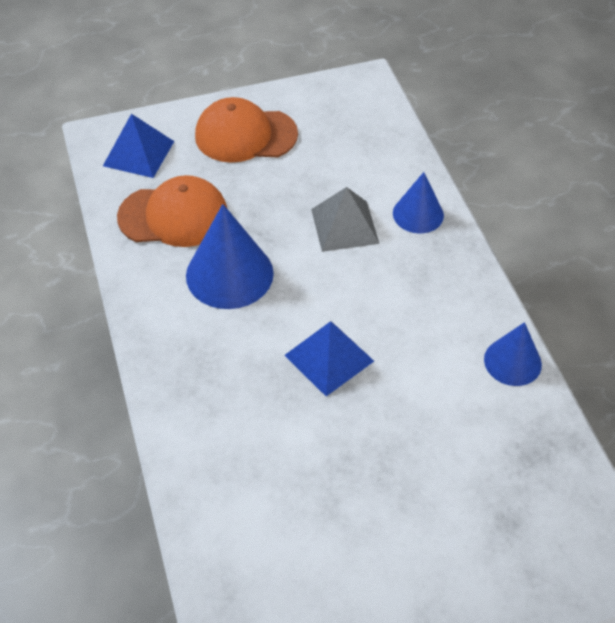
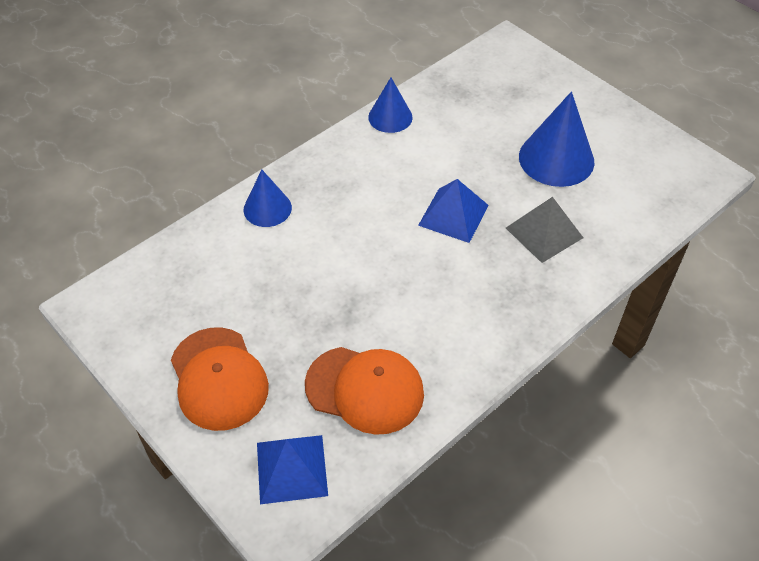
camera: 115 degrees left, 0 degrees up
(174, 216) = (365, 389): orange cap -> orange cap turned 135 degrees clockwise
(229, 274) = (410, 313): blue cone -> blue cone (556, 159)
(345, 226) = (308, 252): grey pyramid -> grey pyramid (544, 232)

